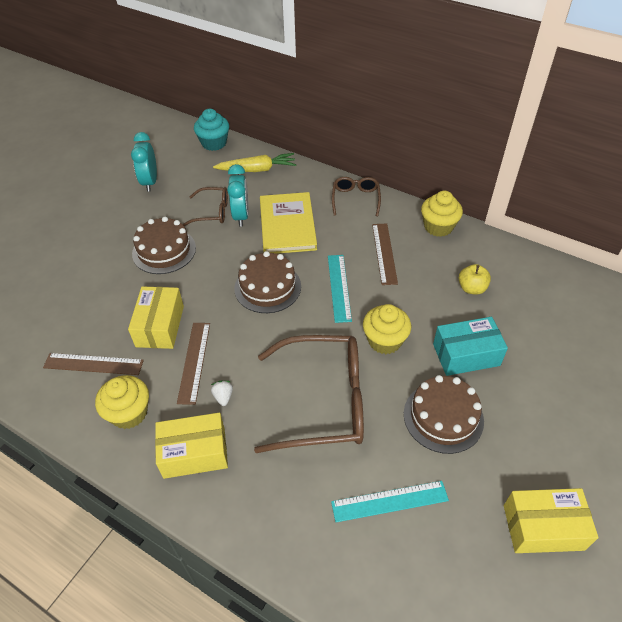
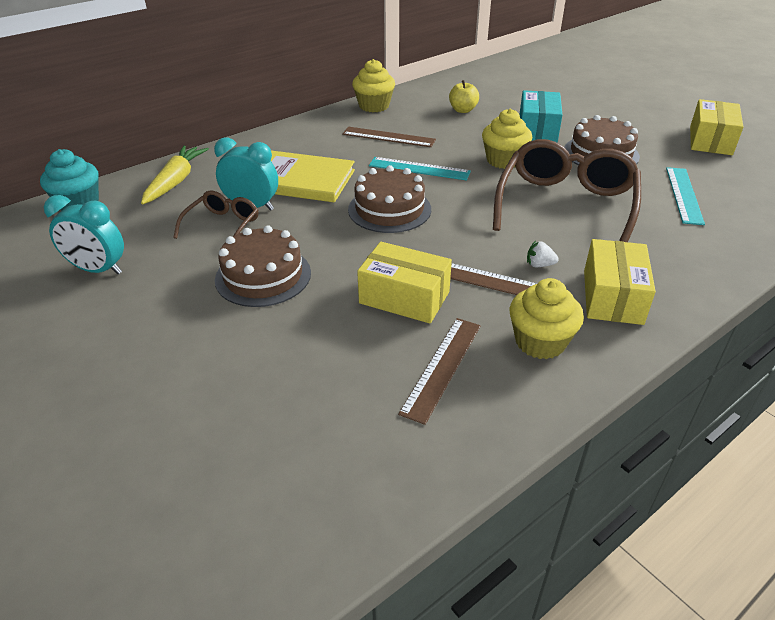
camera: 70 degrees left, 10 degrees down
(355, 199) = (295, 135): brown glasses -> none

